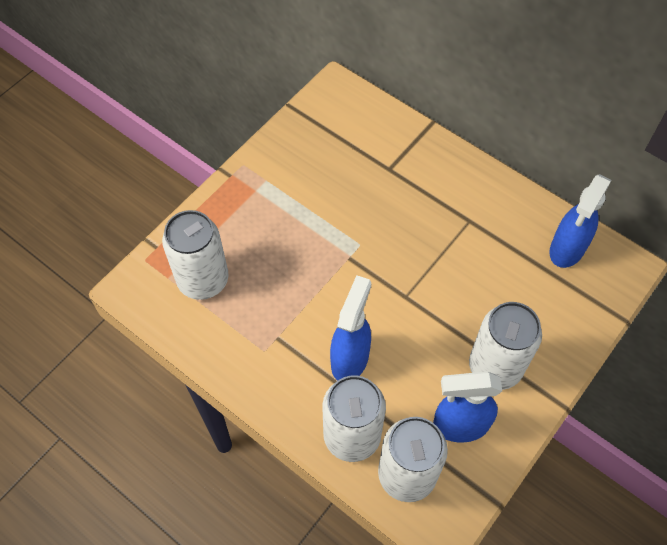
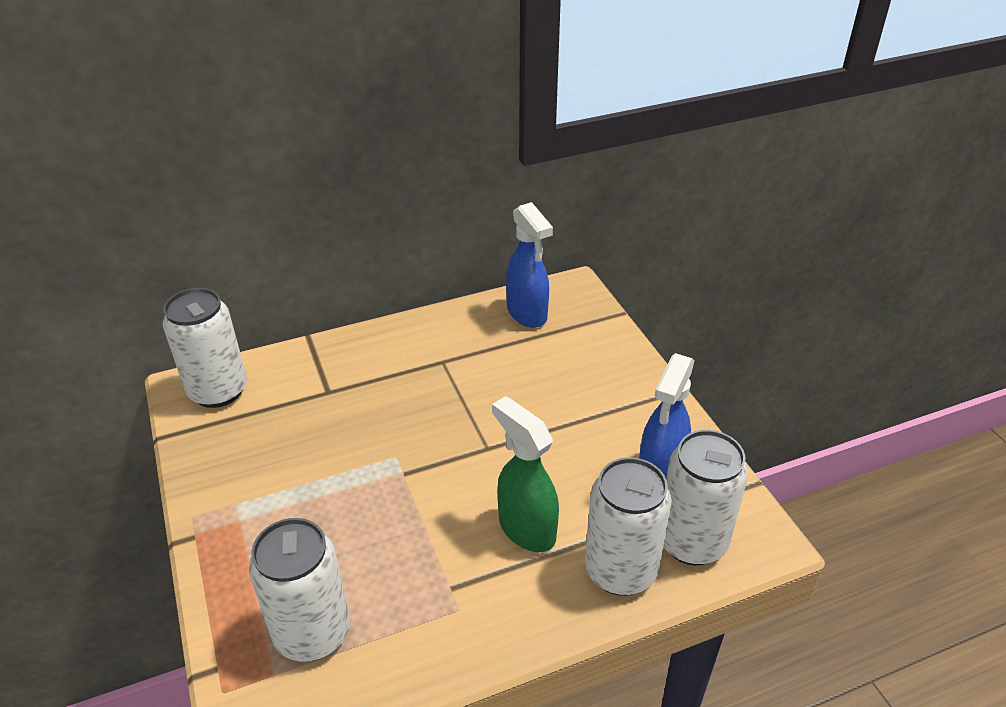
camera: 60 degrees left, 20 degrees down
(350, 358) = (526, 529): blue spray bottle -> green spray bottle
(495, 367) = (613, 417): white can -> white can (218, 391)

